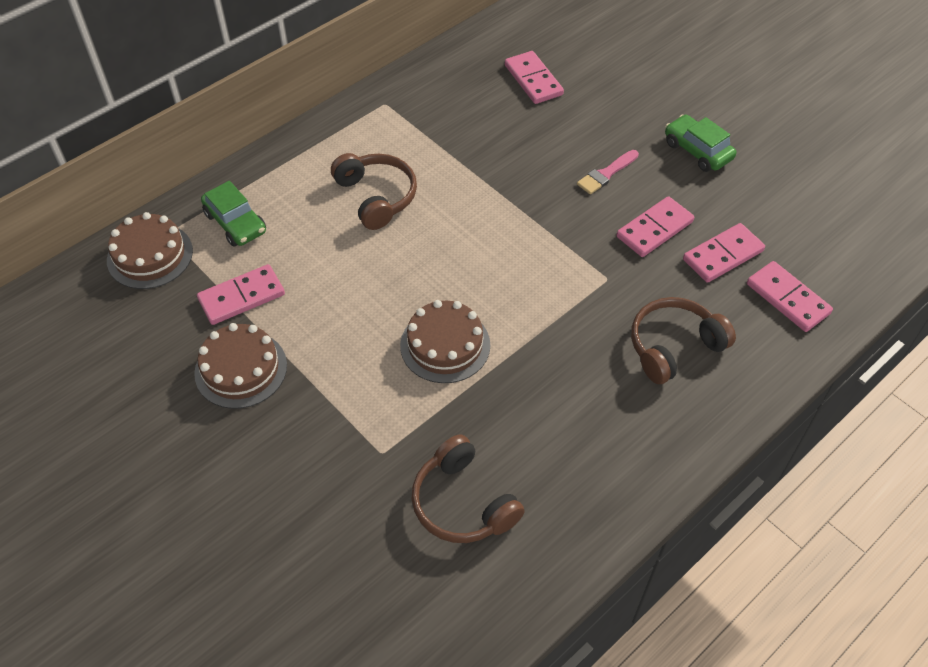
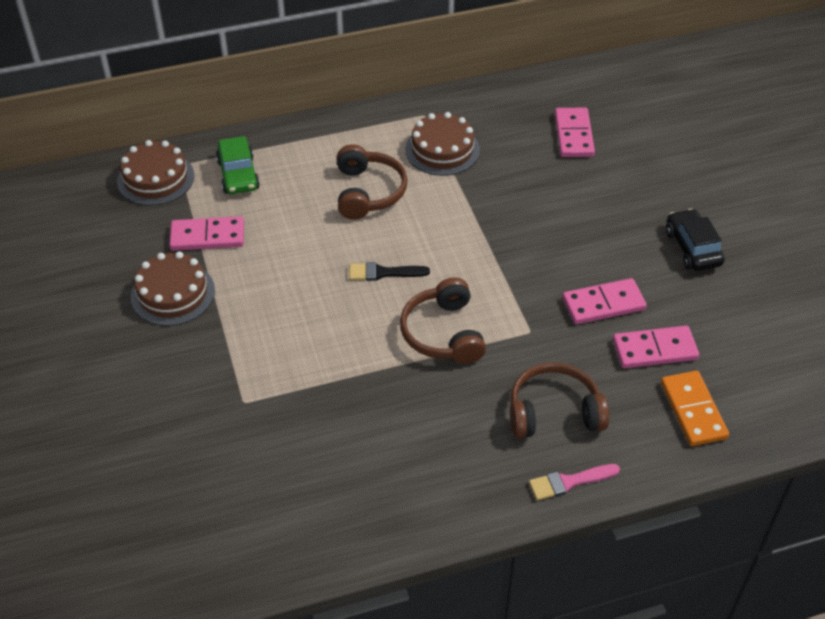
camera: 25 degrees right, 5 degrees down
(439, 271) = (383, 273): none -> black brush
(445, 345) = (350, 335): brown cake -> brown cake (442, 150)
(463, 503) = (285, 468): brown headphones -> brown headphones (443, 333)
(606, 174) = (589, 240): pink brush -> pink brush (569, 482)
(697, 151) = (692, 248): green car -> black car
(787, 299) = (693, 410): pink domino -> orange domino

